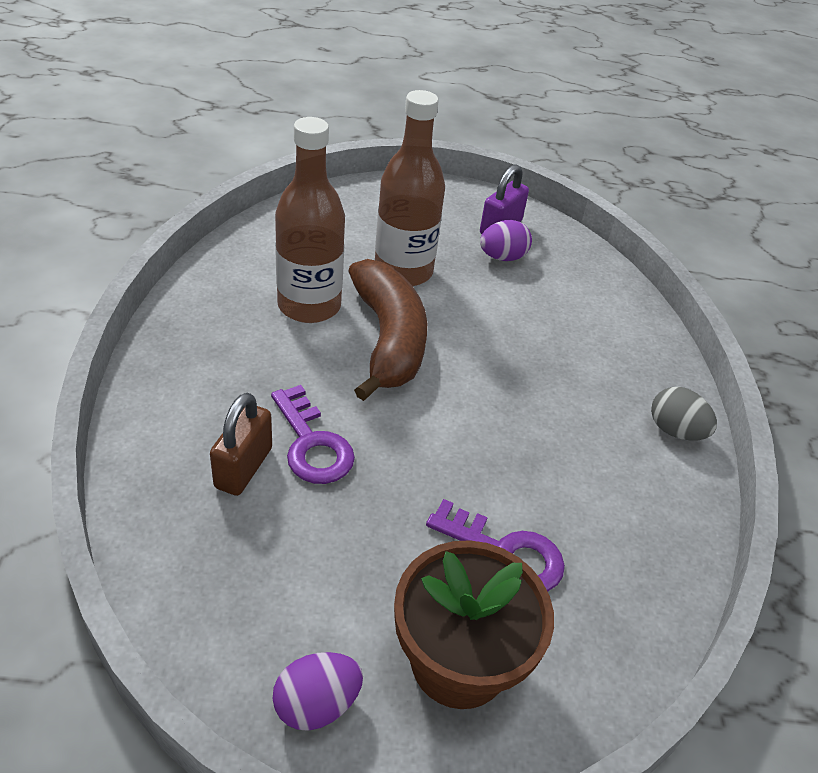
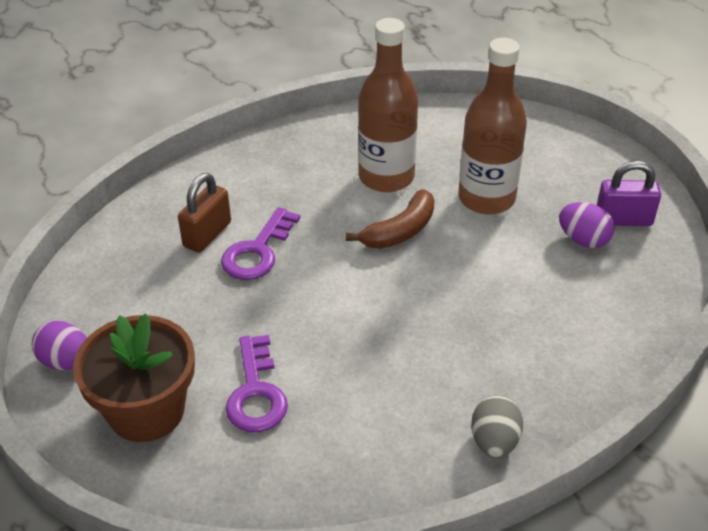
camera: 60 degrees right, 0 degrees up
(243, 467) = (207, 234): brown padlock -> brown padlock turned 45 degrees counterclockwise
(388, 339) = (400, 231): brown banana -> brown banana, size x0.61

